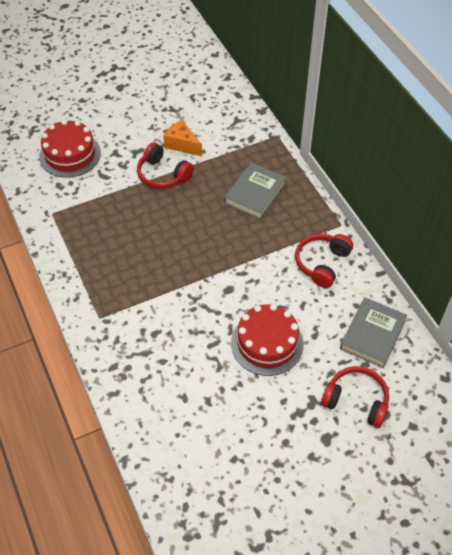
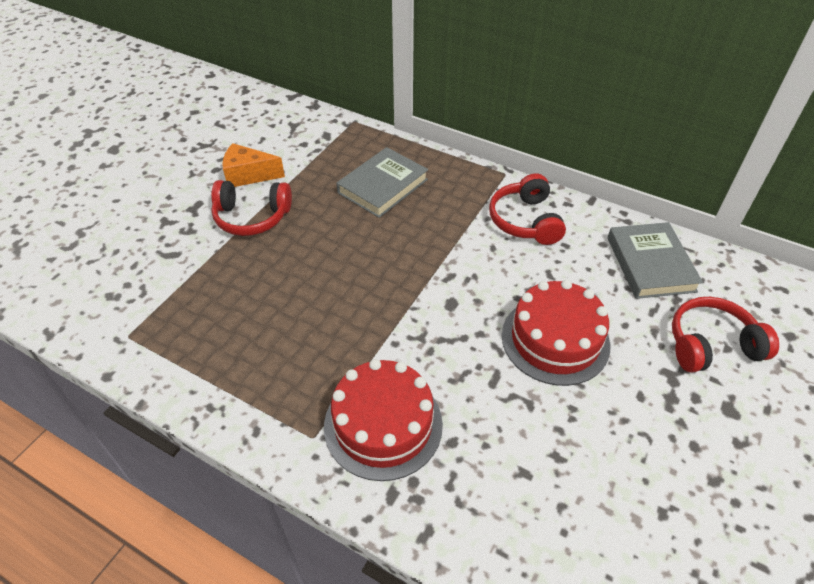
camera: 35 degrees left, 5 degrees down
(70, 154) = (99, 251): red cake -> red cake (383, 424)
(255, 193) = (383, 186): grey book -> grey book turned 45 degrees clockwise

